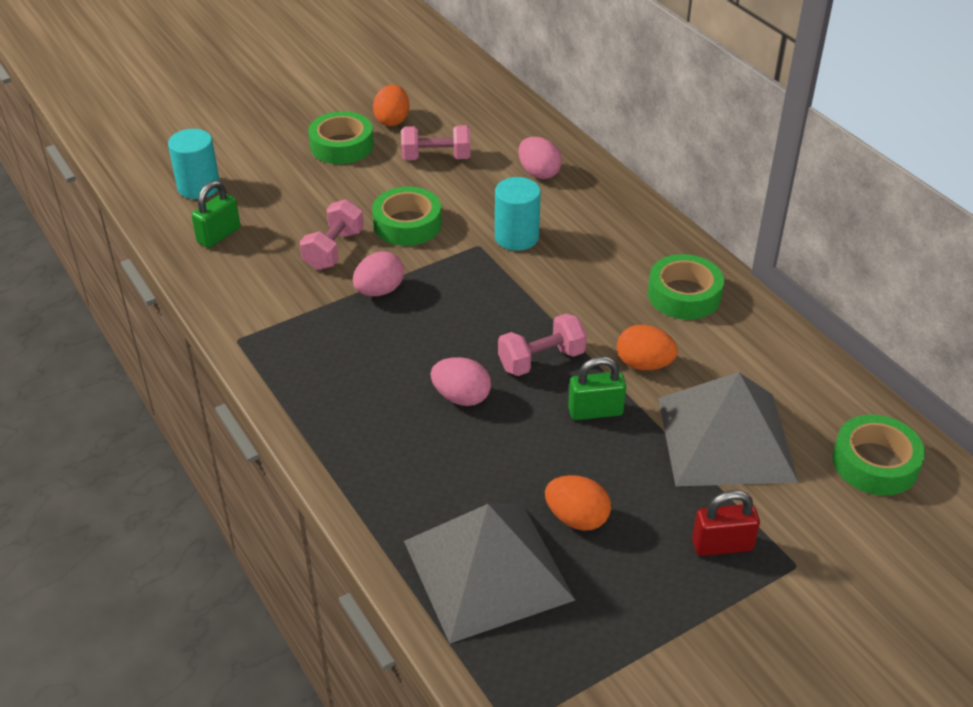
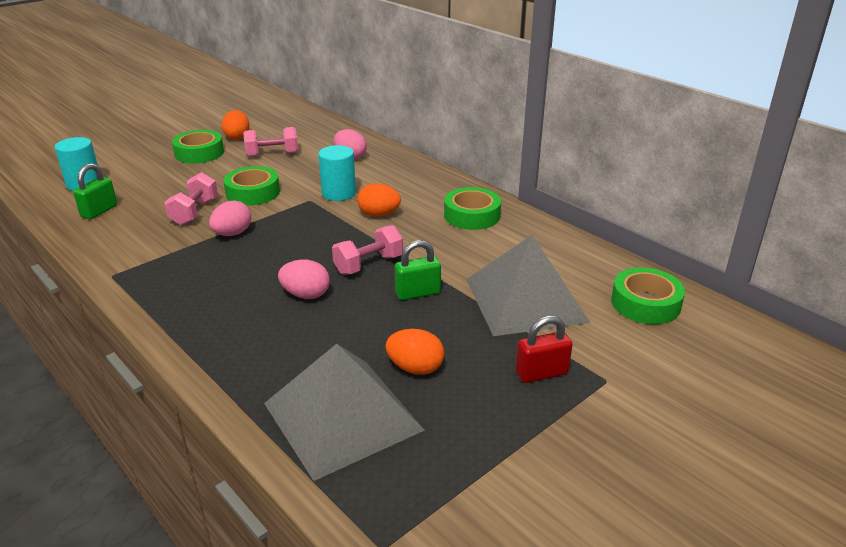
camera: 10 degrees left, 10 degrees down
(644, 364) = (450, 259): orange egg -> orange egg (379, 214)

